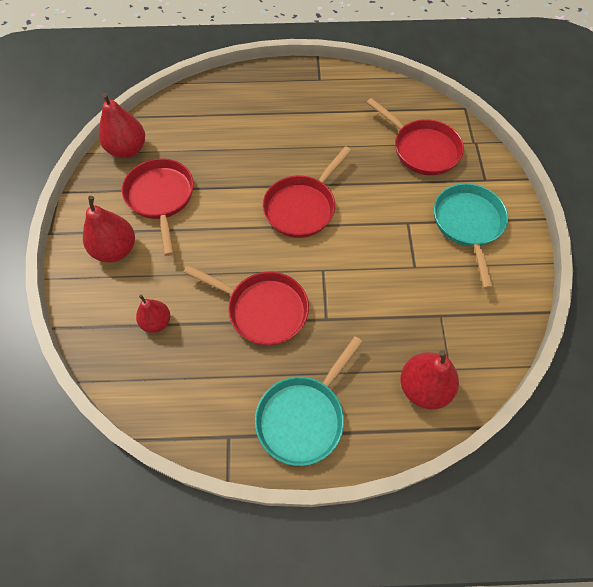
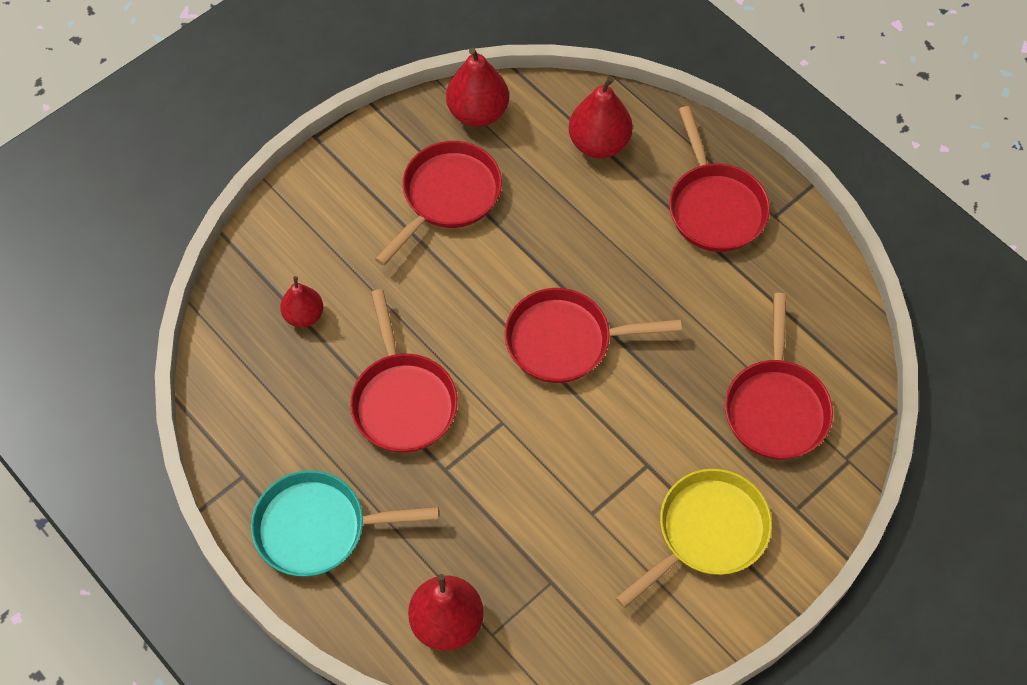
camera: 50 degrees right, 0 degrees up
(115, 250) = (349, 210): red pear -> red pear (599, 143)
(290, 96) = (714, 207): none -> red pan
(468, 224) = (707, 532): turquoise pan -> yellow pan

